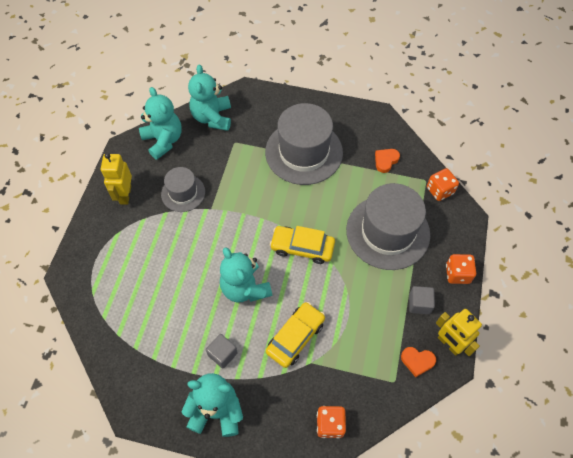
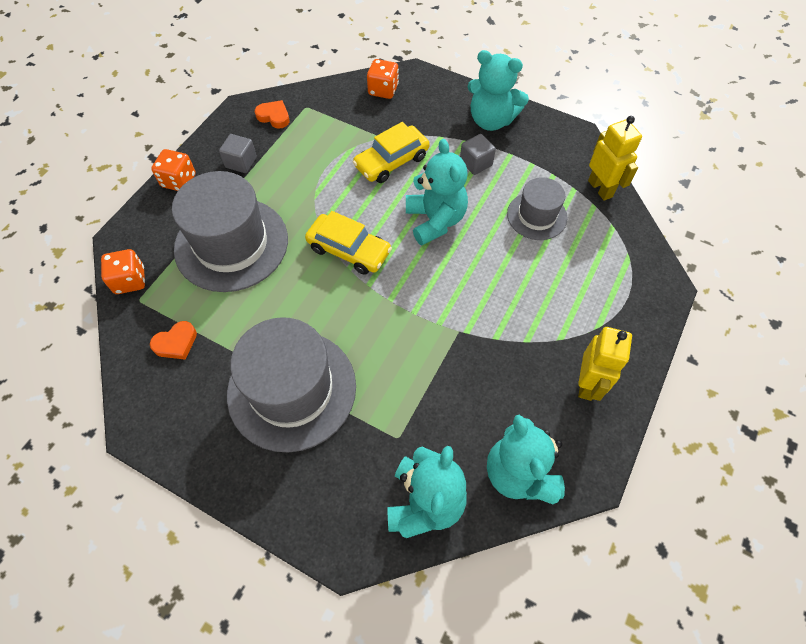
camera: 165 degrees left, 0 degrees up
(183, 193) = (497, 365): grey hat -> grey hat (537, 216)
(449, 344) = (233, 123): yellow robot -> yellow robot (600, 188)

